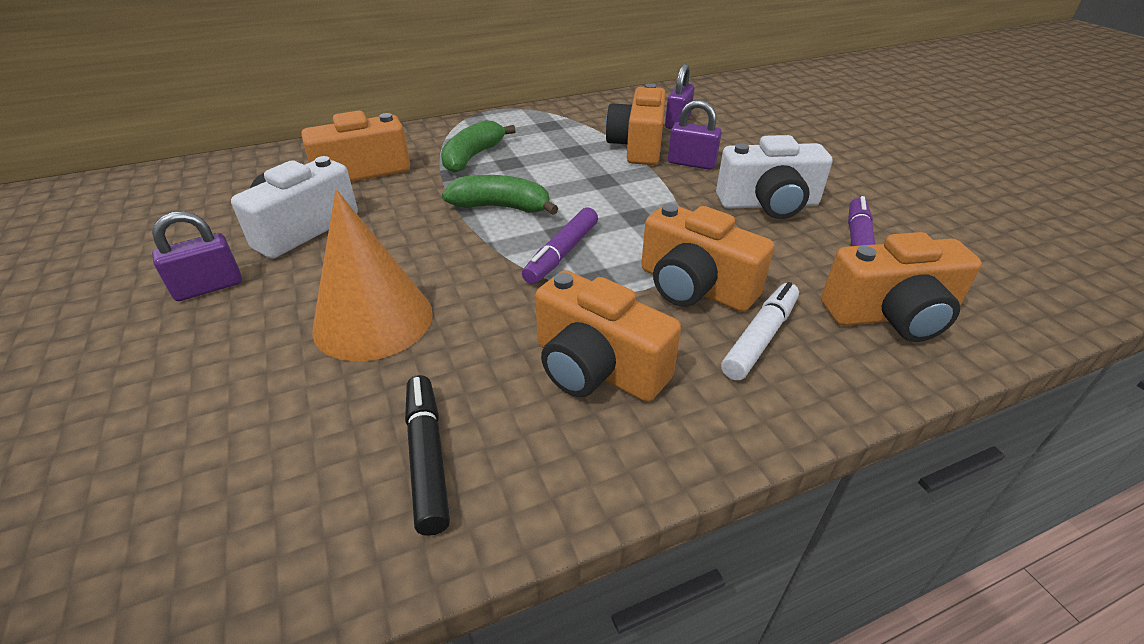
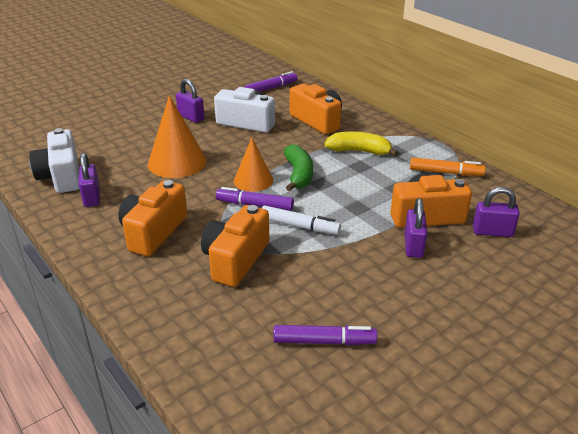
camera: 75 degrees right, 5 degrees down
(204, 191) = (271, 88): none -> purple marker
(427, 457) = (92, 197): black marker -> purple padlock
(473, 157) = (359, 151): green banana -> yellow banana
(492, 246) = (253, 180): none -> orange cone
(557, 120) = (445, 173): none -> orange marker
(760, 338) = (190, 289): white marker -> white marker (299, 226)
(768, 204) = (364, 290): white camera -> white camera (61, 176)
(891, 315) = (229, 352): orange camera -> none

